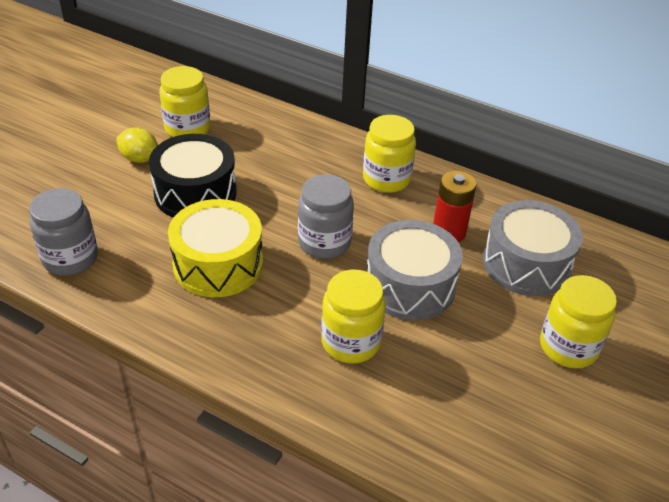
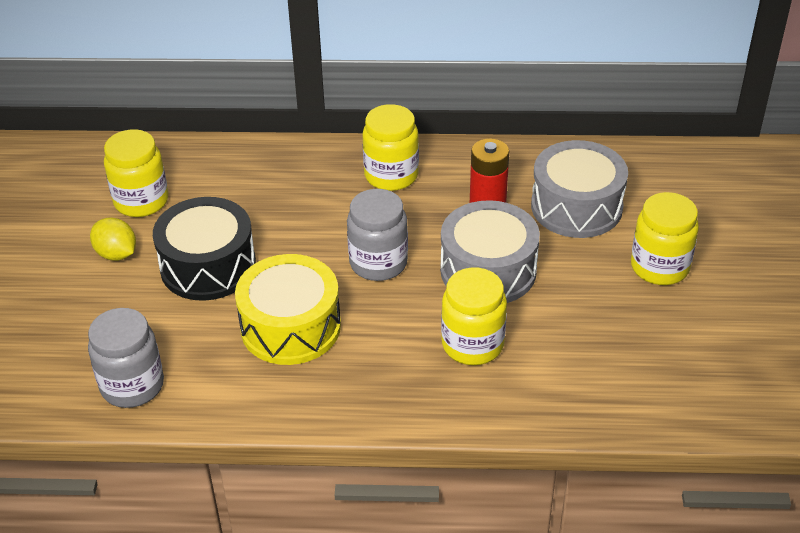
camera: 25 degrees left, 0 degrees up
(140, 159) = (116, 254): yellow lemon -> yellow lemon turned 45 degrees clockwise

